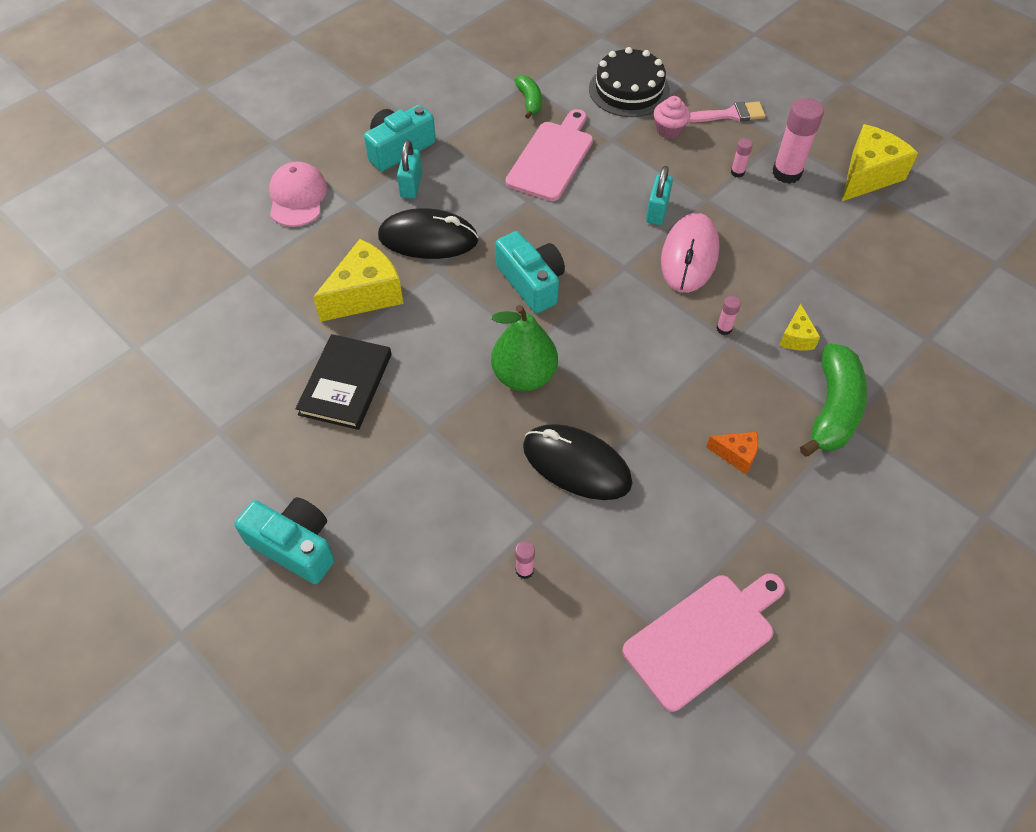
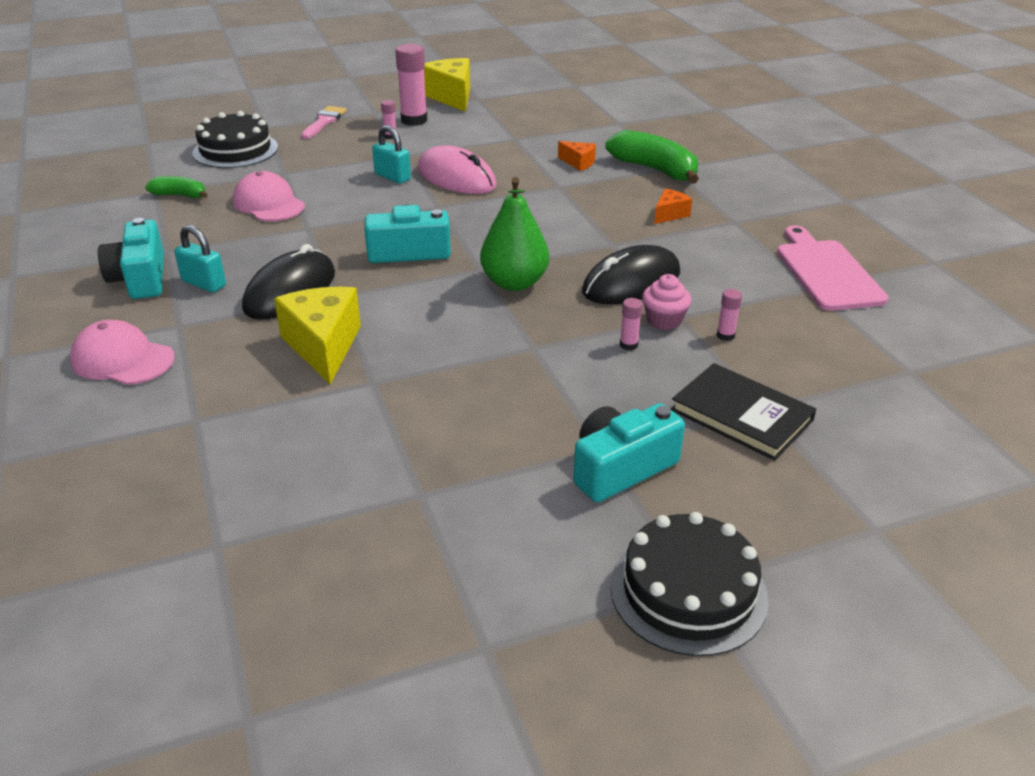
camera: 65 degrees left, 20 degrees down
(172, 634) = (688, 591): none -> black cake
(345, 384) = (433, 386): black book -> black book (741, 415)
(552, 158) = (269, 204): pink cutting board -> pink cap
(669, 130) = (307, 148): pink cupcake -> pink cupcake (664, 320)
(724, 329) = (545, 185): pink glue stick -> pink glue stick (628, 345)
(796, 337) = (578, 163): yellow cheese -> orange cheese

